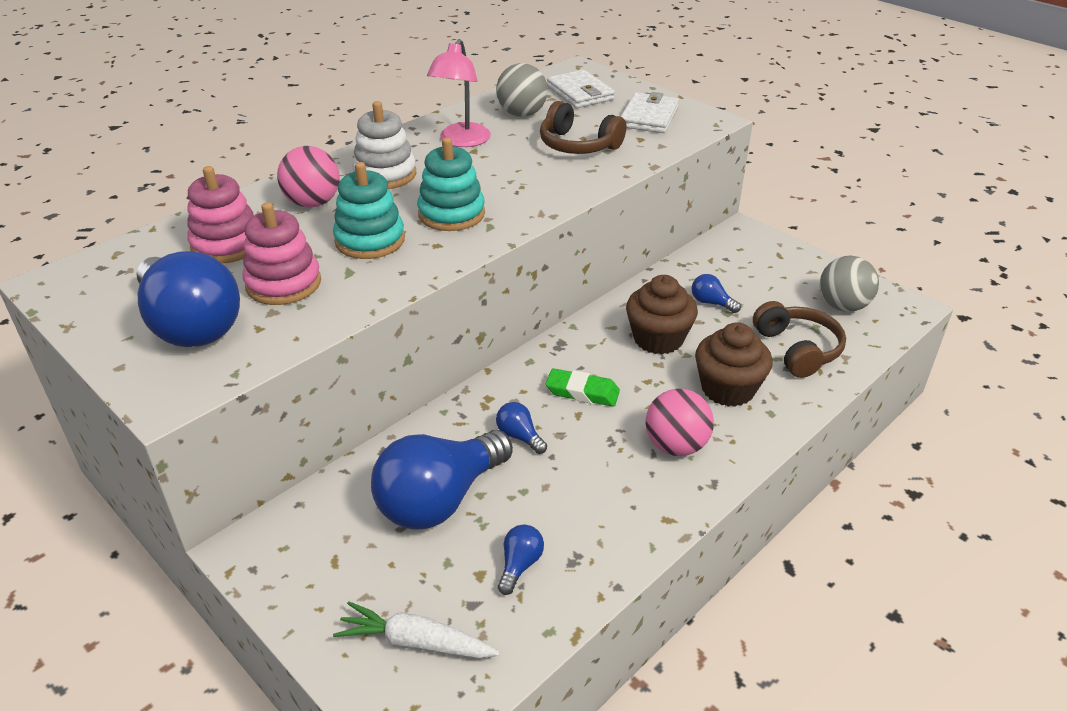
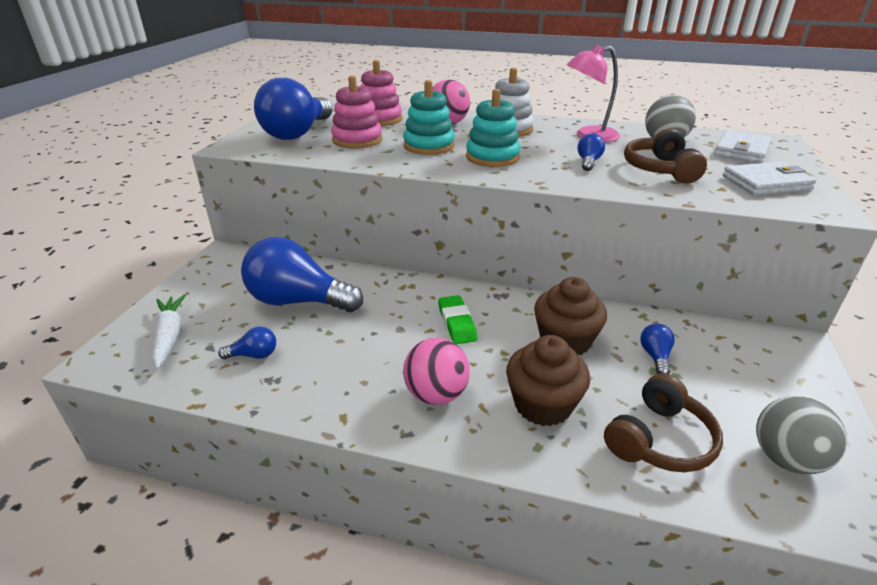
camera: 60 degrees right, 5 degrees down
(519, 436) = (383, 311): blue light bulb -> blue light bulb (588, 162)

